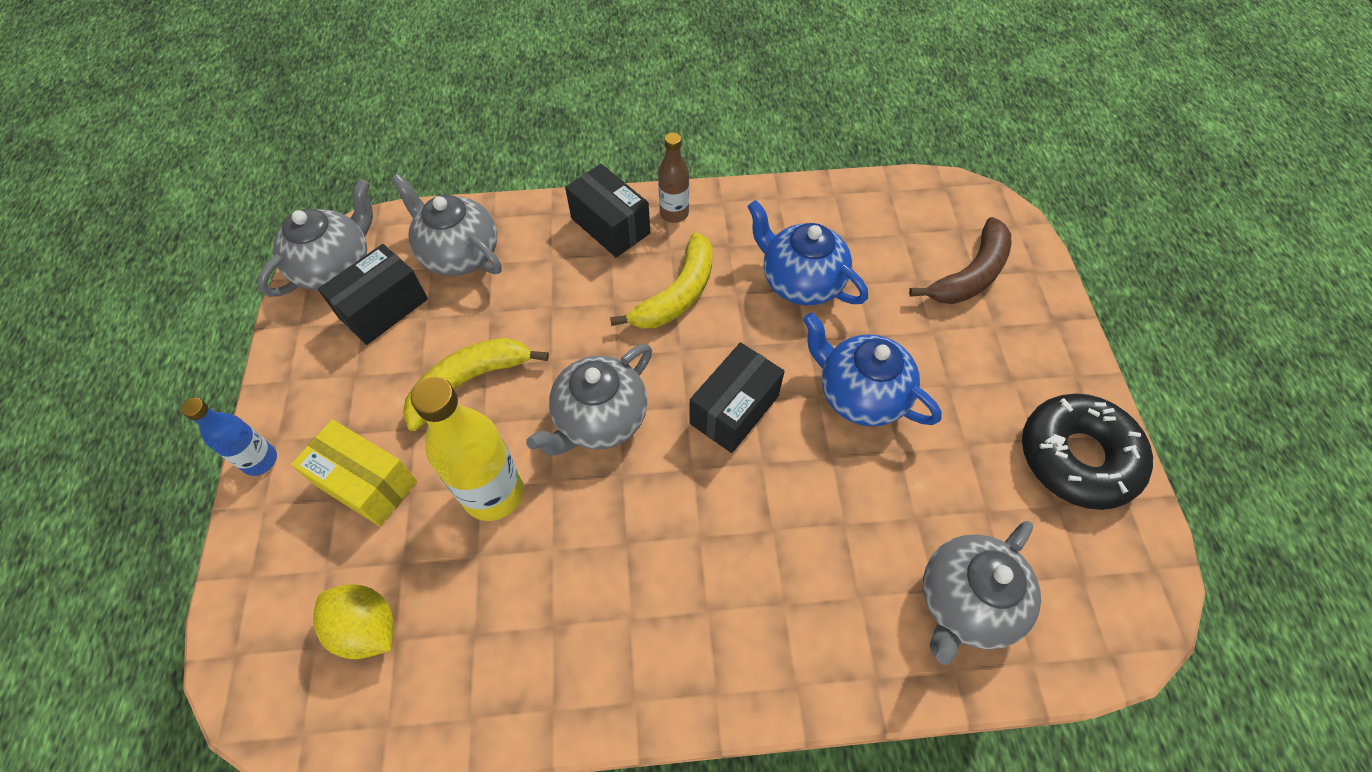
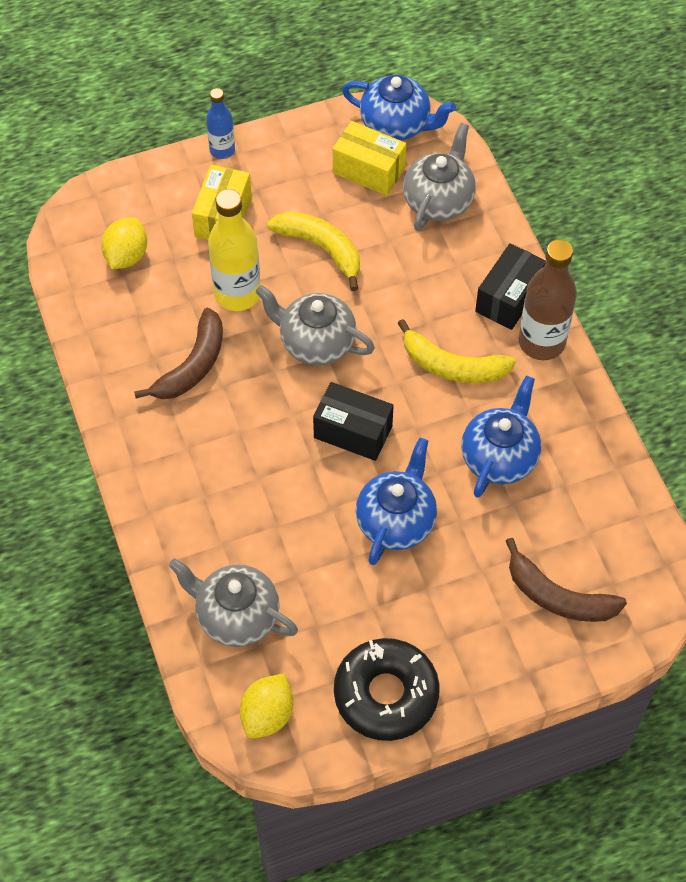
camera: 75 degrees right, 0 degrees up
(336, 267) = (396, 125): grey teapot -> blue teapot
(383, 308) = (368, 170): black box -> yellow box
(582, 575) = (192, 365): none -> brown banana
(674, 213) = (541, 342): brown bottle -> brown bottle, size x1.72
(1103, 595) = (267, 714): none -> yellow lemon

